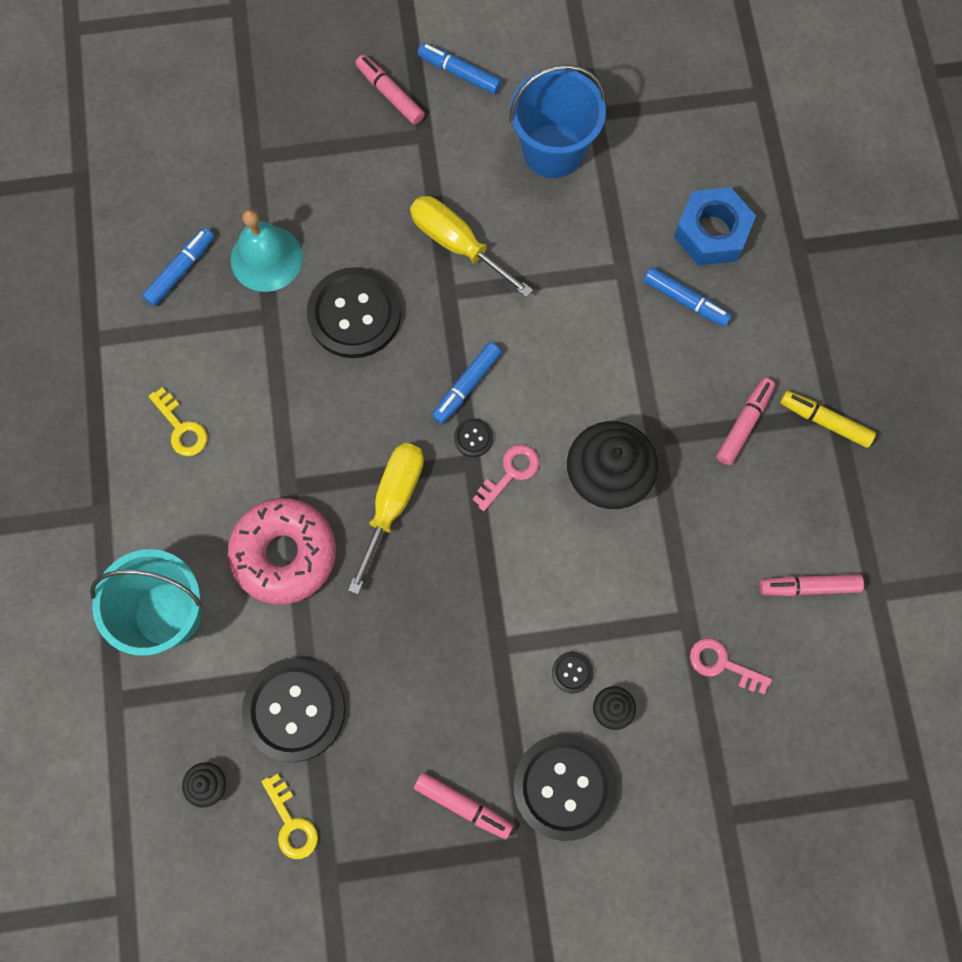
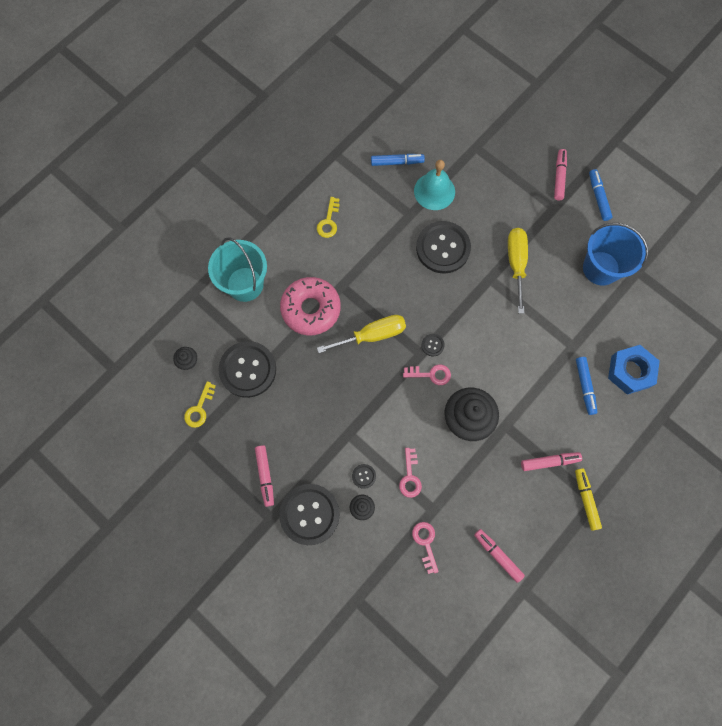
camera: 50 degrees right, 0 degrees up
(466, 386) = (453, 322): blue marker -> none
(622, 613) = (410, 477): none -> pink key

